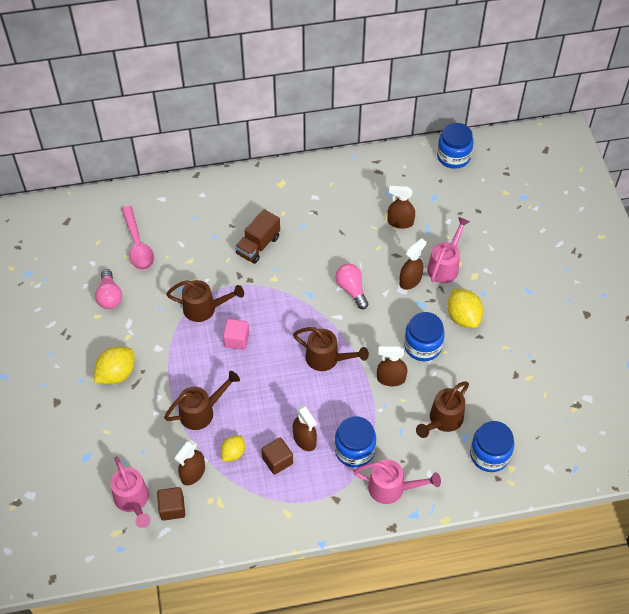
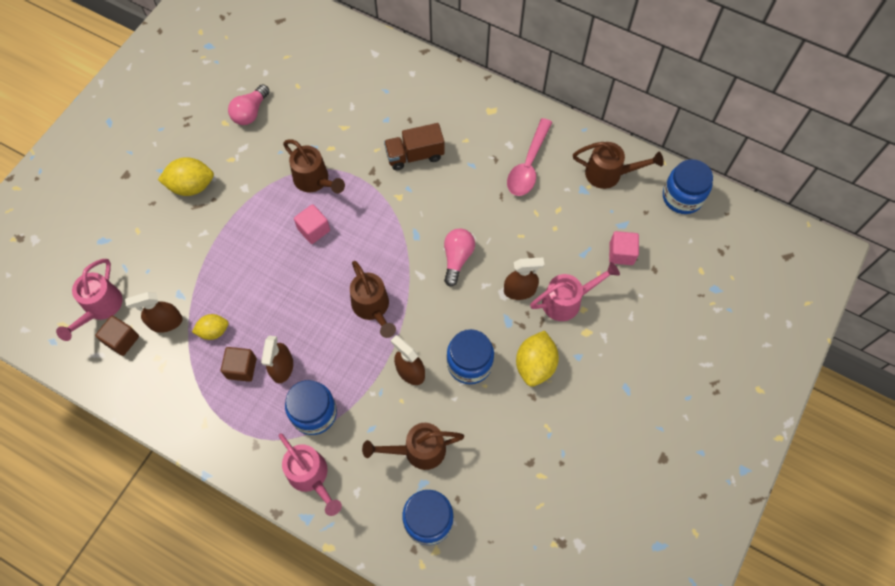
camera: 40 degrees right, 10 degrees up
(137, 245) = (315, 82): pink spoon -> pink spoon (528, 165)
(201, 412) = (224, 273): brown watering can -> brown watering can (609, 174)
(400, 222) = (565, 226): brown spray bottle -> none
(450, 215) = (621, 253): none -> pink cube

